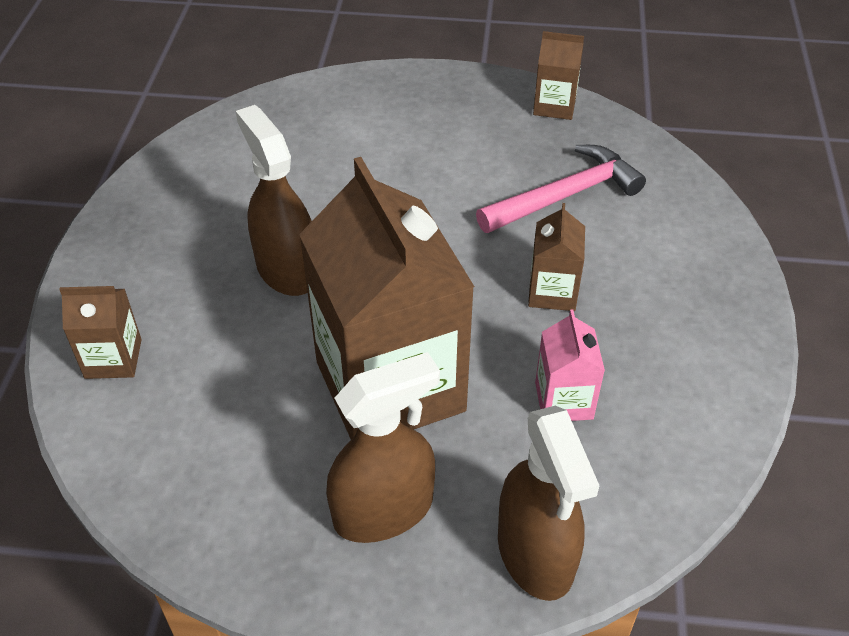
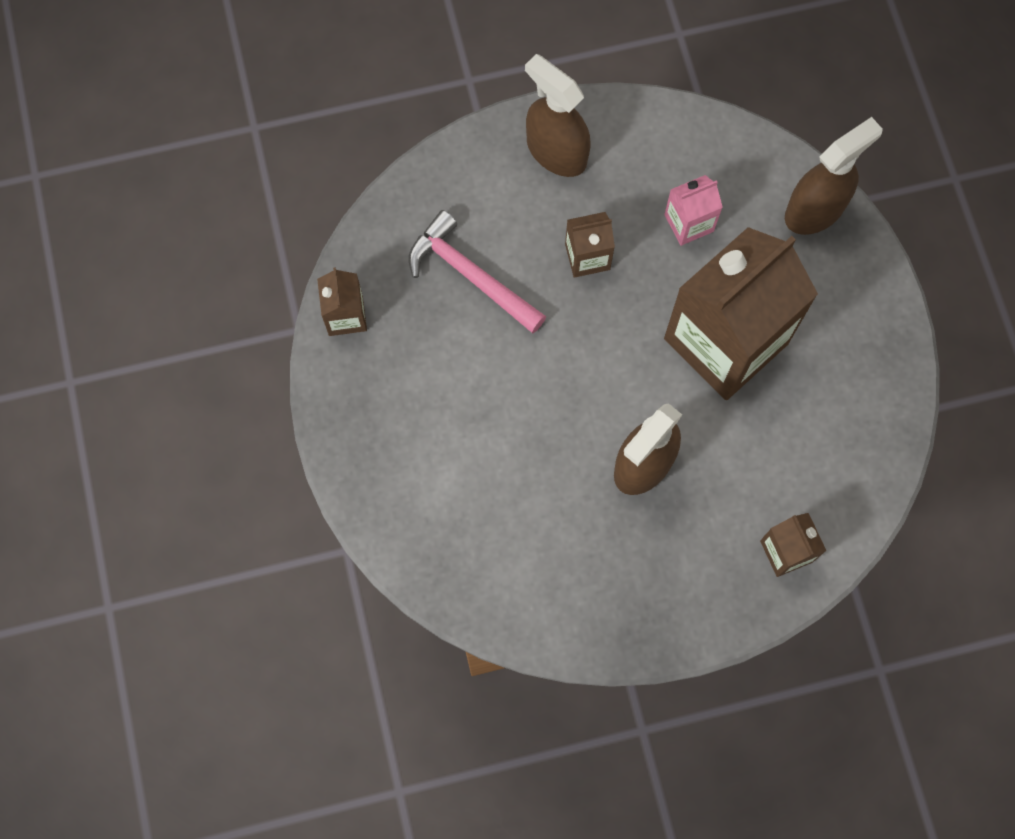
camera: 110 degrees left, 25 degrees up
(384, 510) = (825, 308): brown spray bottle -> brown spray bottle (556, 151)

